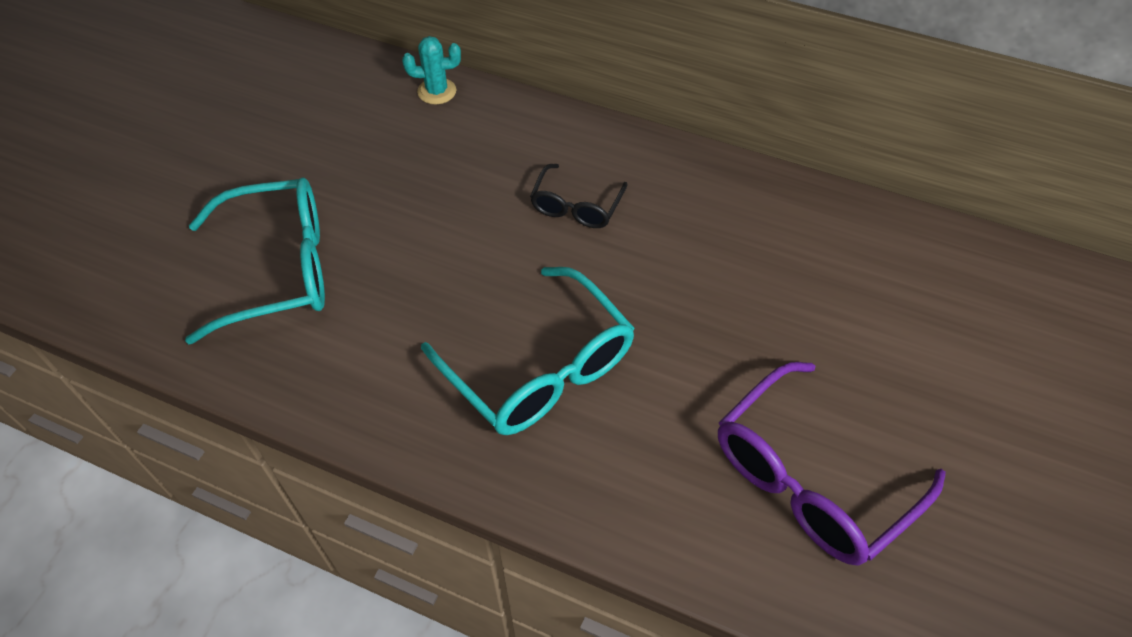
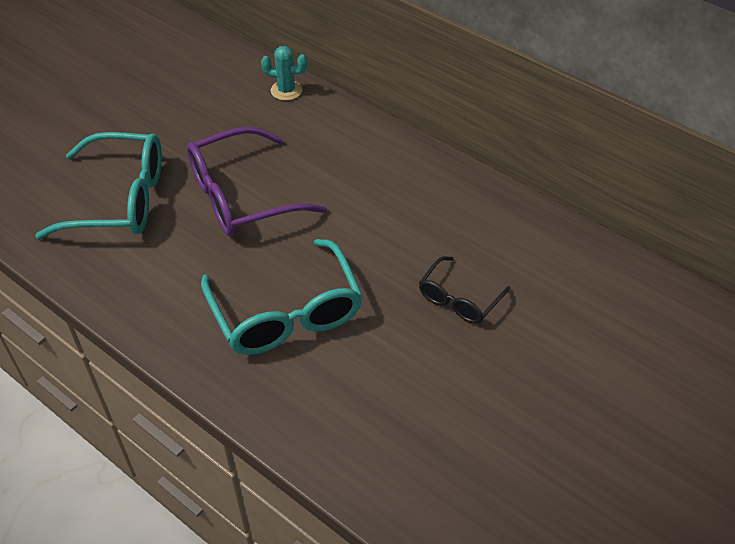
camera: 15 degrees right, 5 degrees down
(576, 206) = (361, 199): black glasses -> black glasses (459, 299)
(810, 479) = (466, 443): purple glasses -> purple glasses (241, 196)

